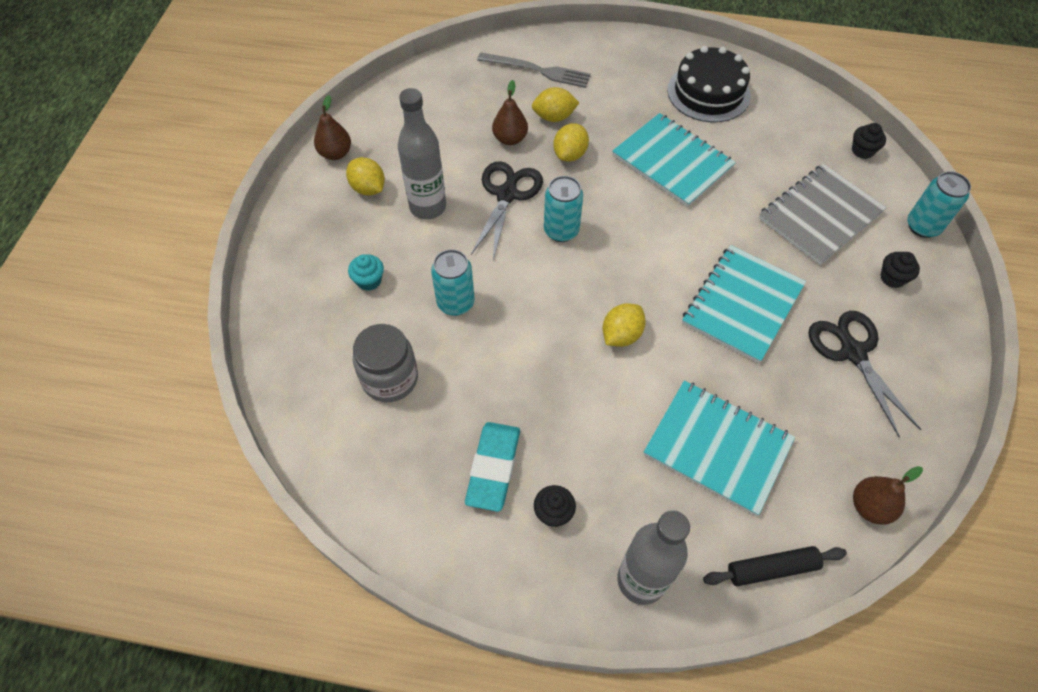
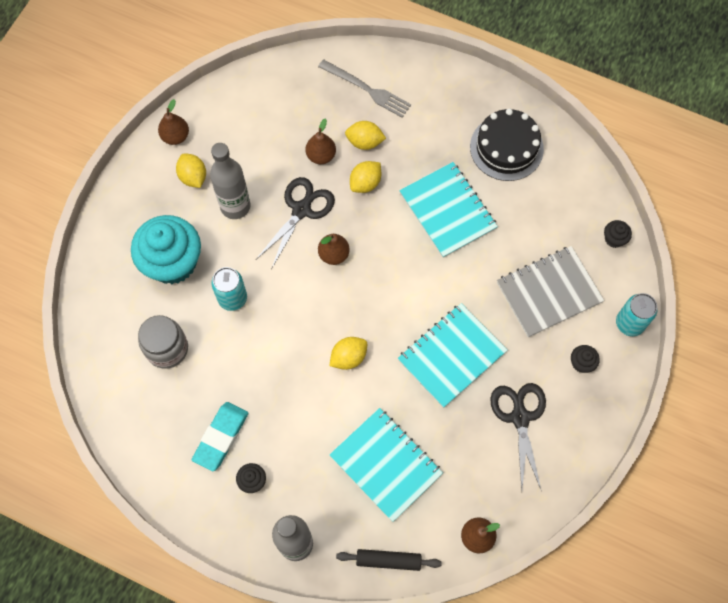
camera: 15 degrees right, 10 degrees up
(369, 280) = (172, 262): turquoise cupcake -> turquoise cupcake, size x2.47
(561, 231) = (334, 254): turquoise can -> brown pear

